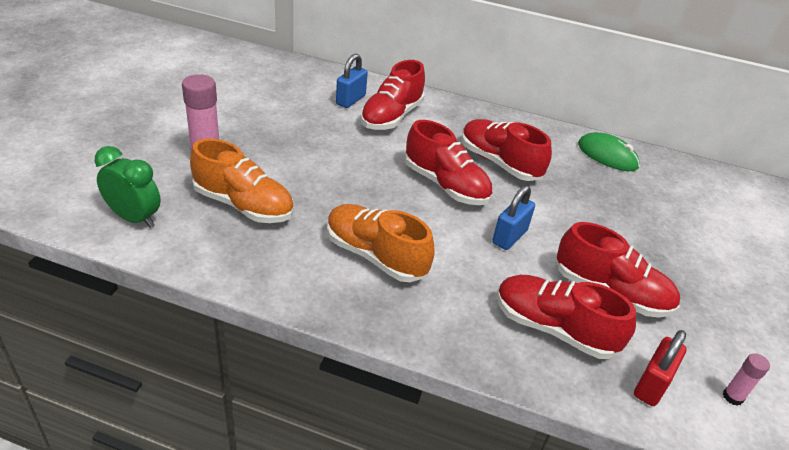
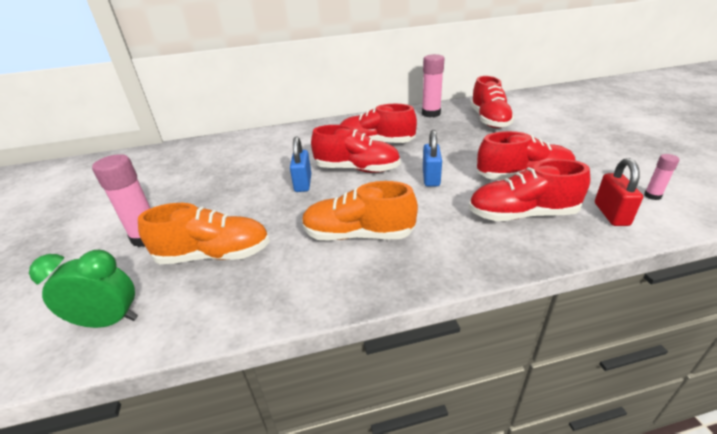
camera: 25 degrees left, 5 degrees down
(350, 100) = (237, 151): blue padlock -> blue padlock (303, 183)
(391, 116) = (277, 148): red shoe -> red shoe (489, 120)
(607, 155) = (431, 114): green mouse -> pink glue stick

